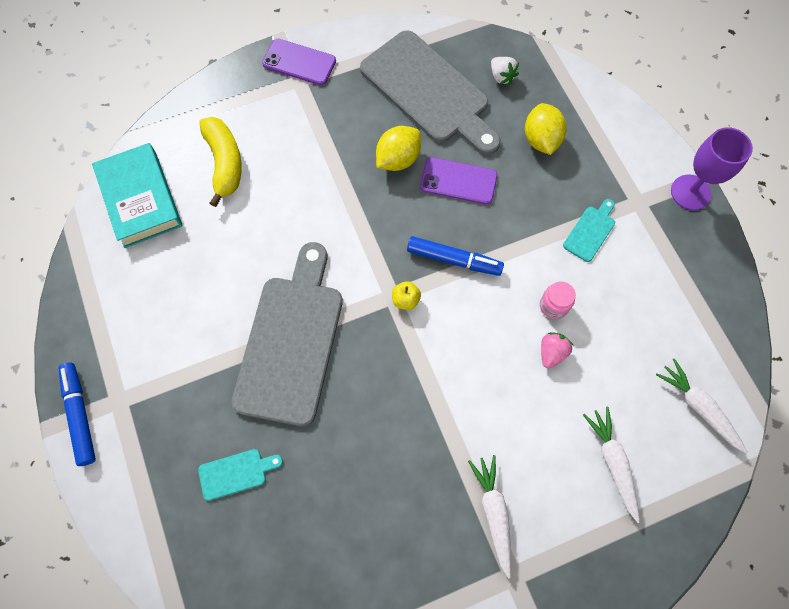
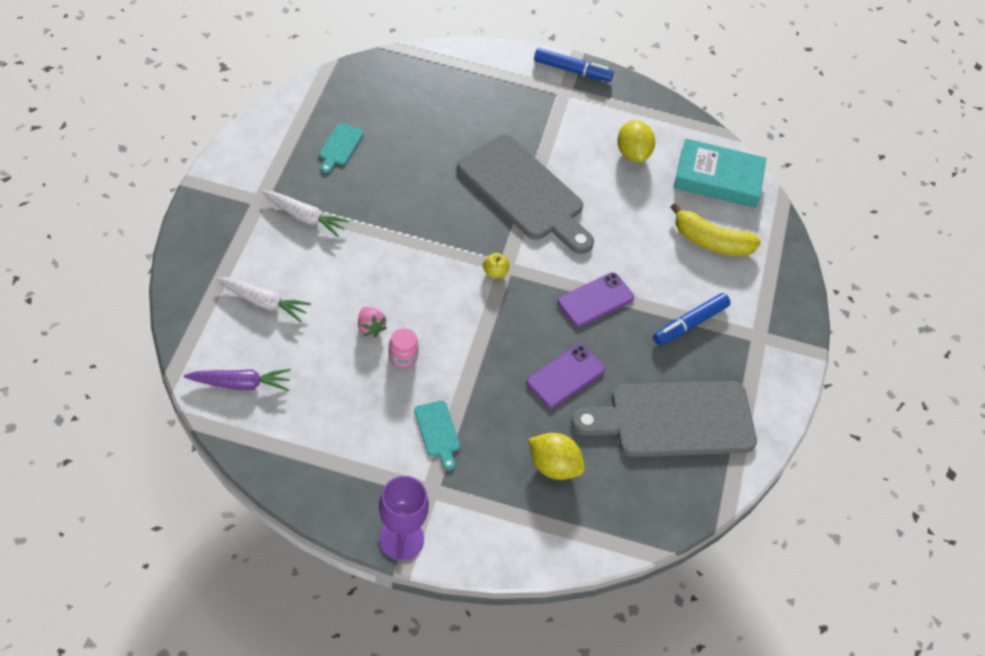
camera: 120 degrees right, 15 degrees down
(236, 473) = (461, 116): turquoise cutting board -> turquoise cutting board (340, 146)
(299, 62) = (779, 348): purple phone -> purple phone (595, 300)
(398, 159) = (622, 350): yellow lemon -> yellow lemon (632, 153)
(454, 260) = (499, 323): blue marker -> blue marker (690, 324)
(501, 76) = (645, 488): white strawberry -> none
(698, 407) = (240, 384): white carrot -> purple carrot

